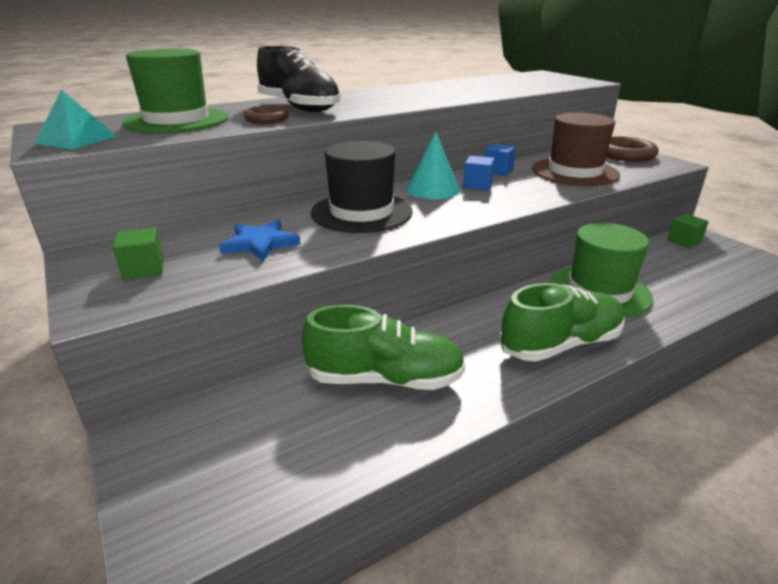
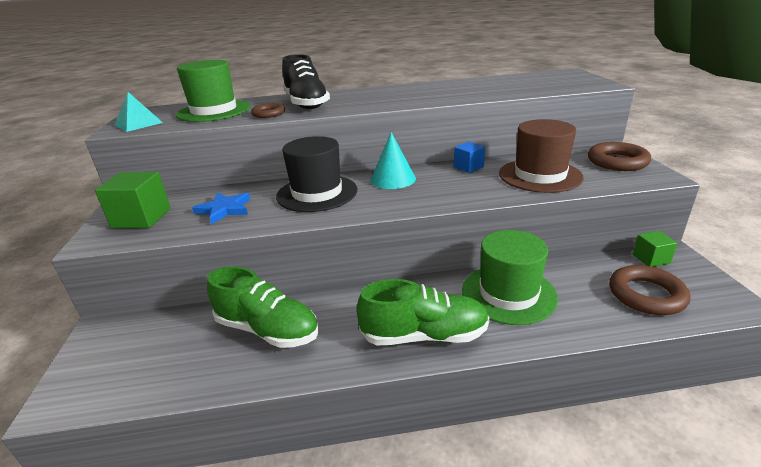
camera: 25 degrees right, 0 degrees up
(144, 269) = (141, 218): green cube -> green cube, size x1.69
(477, 185) = (434, 179): blue cube -> none
(708, 270) = (646, 295): none -> brown ring

